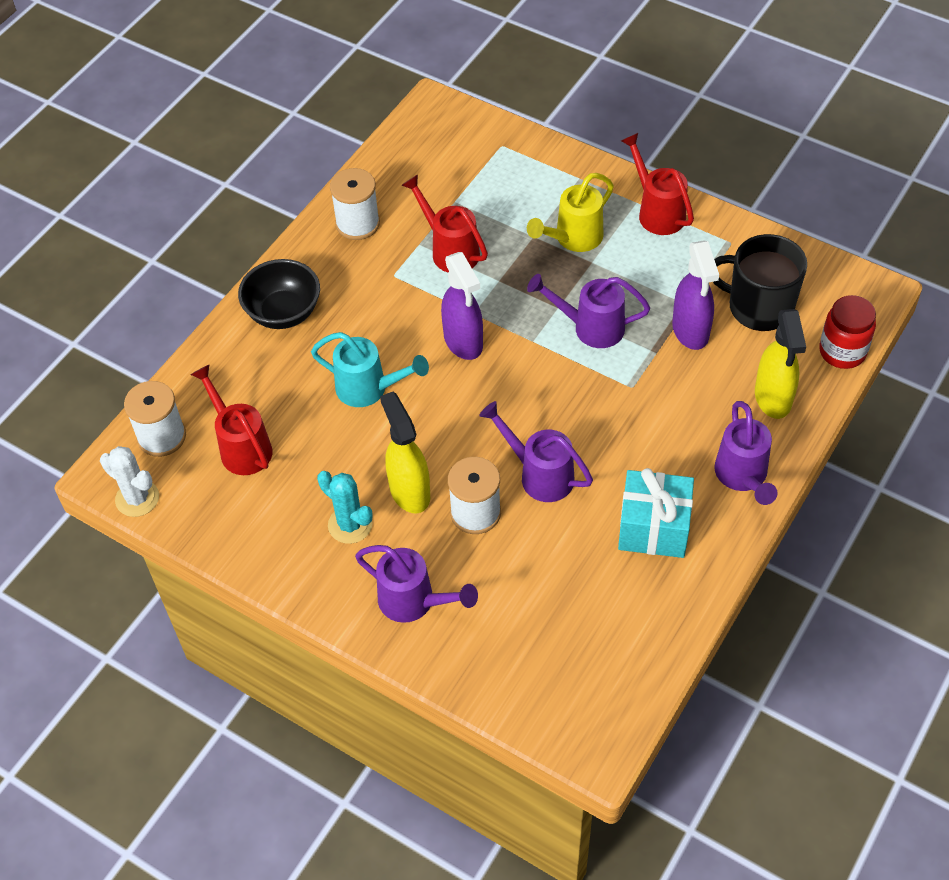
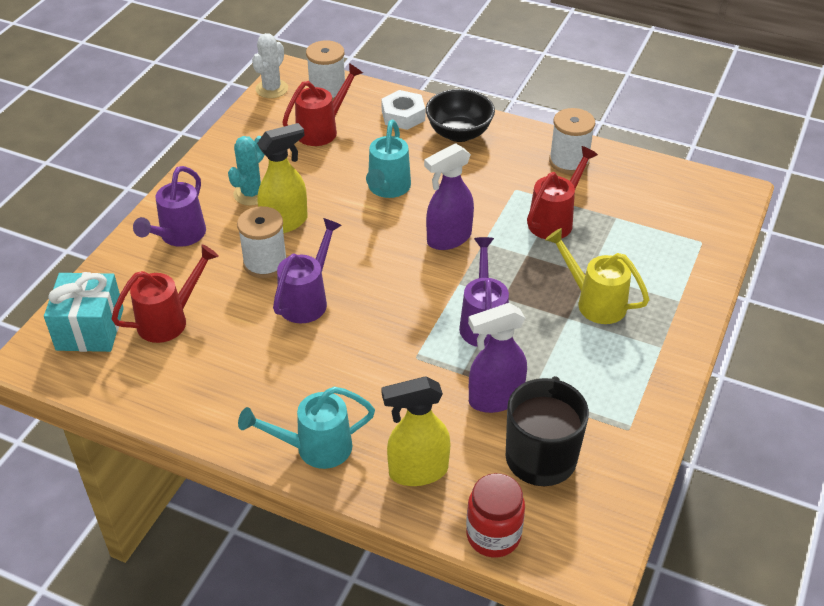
camera: 80 degrees right, 10 degrees down
(234, 362) = (403, 115): none -> white nut
(653, 528) = (252, 382): turquoise gift -> turquoise gift (90, 329)
(657, 212) = (653, 364): red watering can -> red watering can (169, 320)
(742, 477) = (315, 448): purple watering can -> turquoise watering can

